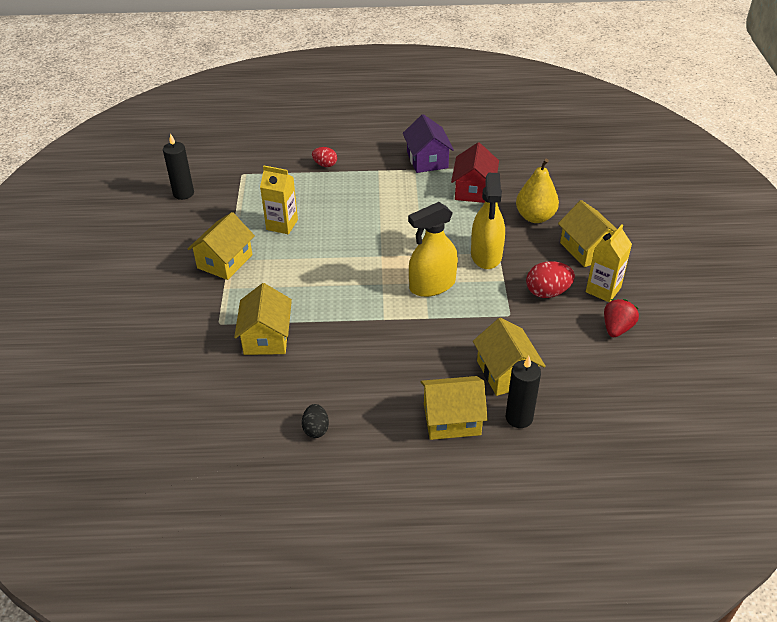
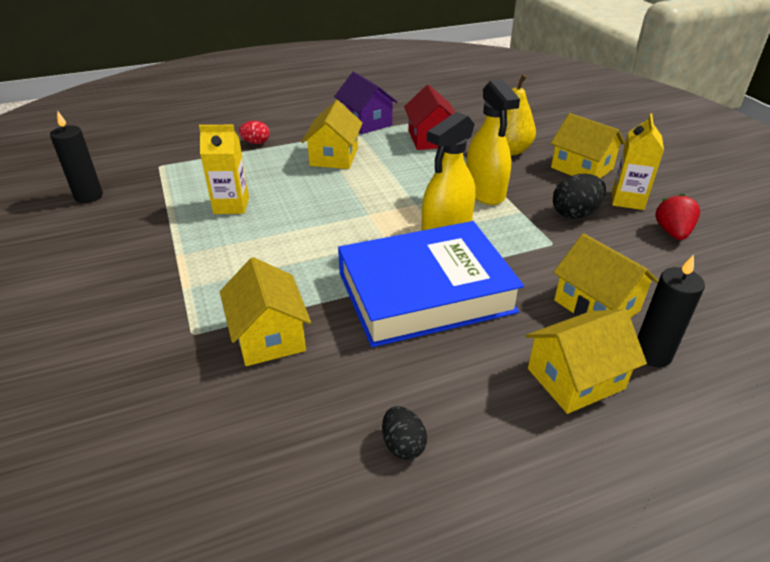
camera: 20 degrees left, 5 degrees down
(225, 261) = (172, 257): yellow house -> yellow house (334, 156)
(387, 332) = (425, 292): none -> blue book
(547, 292) = (575, 213): red egg -> black egg

